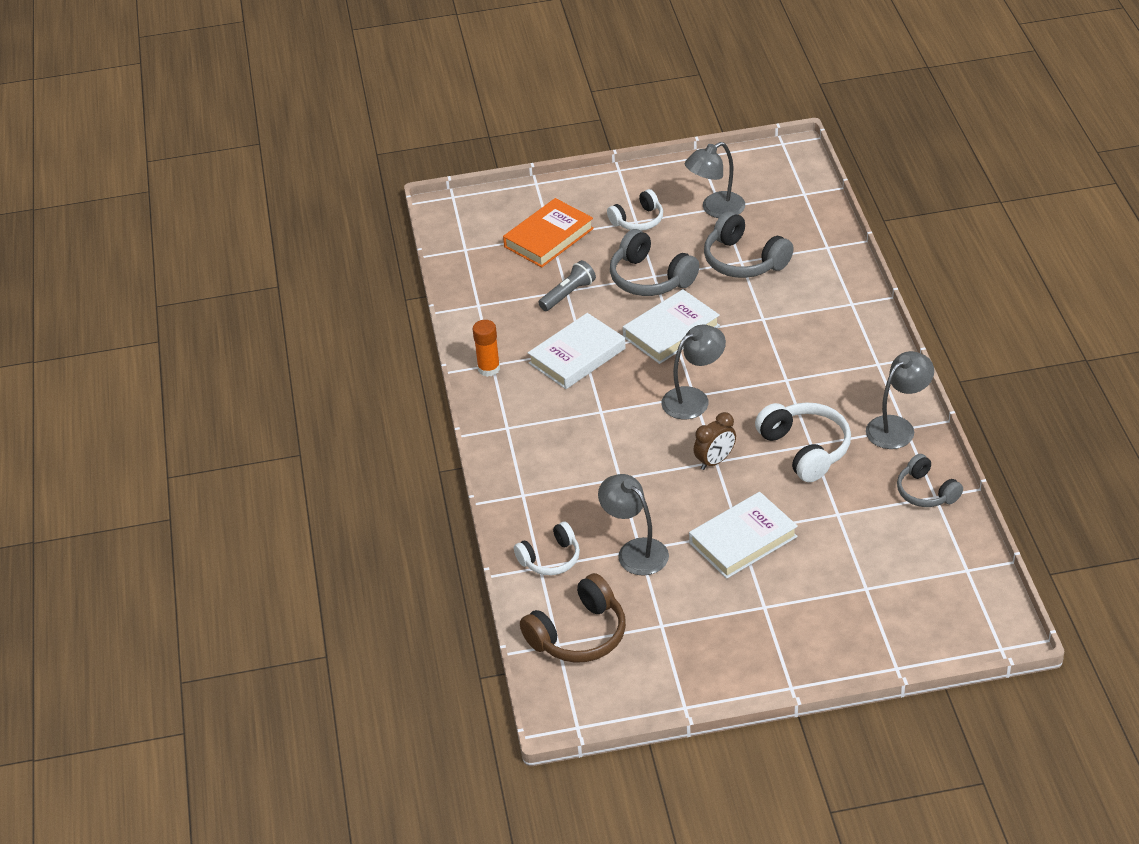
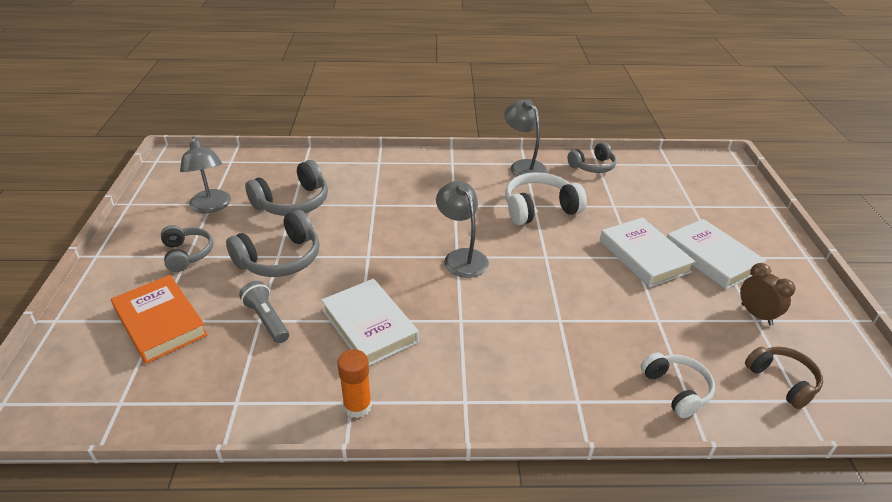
camera: 85 degrees left, 5 degrees down
(579, 634) = (782, 381): brown headphones -> brown headphones, size x0.65
(635, 551) = (661, 323): grey lamp -> none
(638, 220) = (187, 254): white headphones -> grey headphones
(671, 331) = (364, 257): white book -> white book (711, 258)
(715, 461) = (545, 257): brown clock -> brown clock (756, 314)

